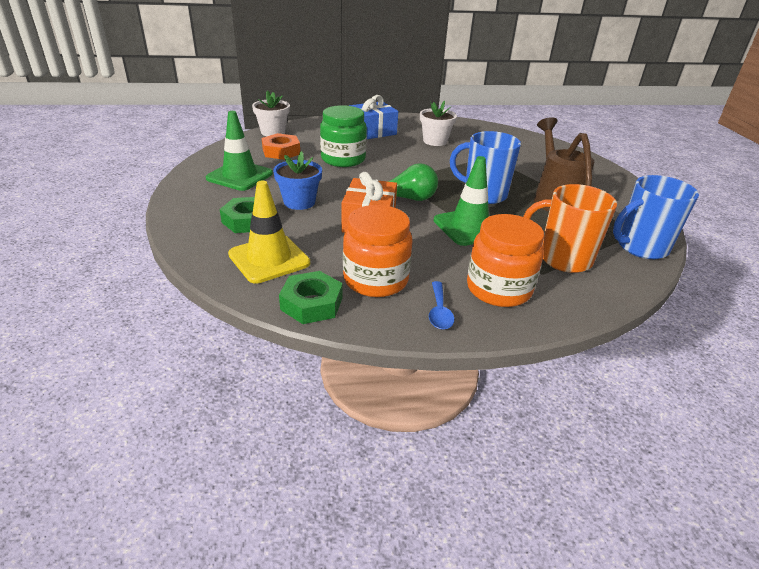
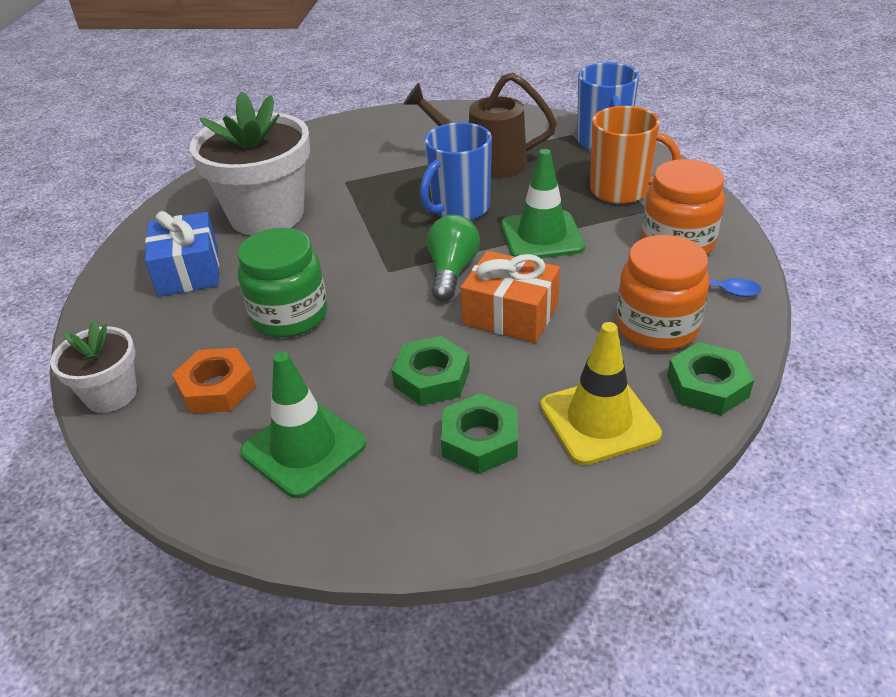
camera: 70 degrees left, 5 degrees up
(299, 202) = (432, 378): blue flower pot -> green nut
(435, 141) = (267, 215): white flower pot -> white flower pot, size x1.89
(563, 259) = (621, 191): orange mug -> orange mug turned 105 degrees counterclockwise

